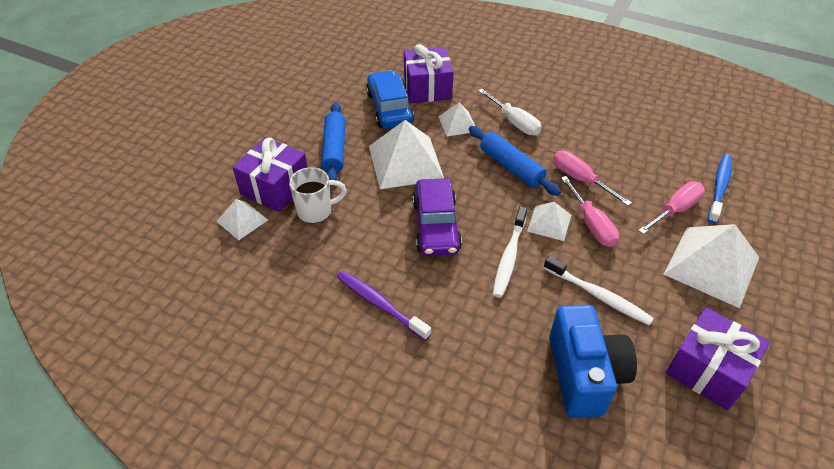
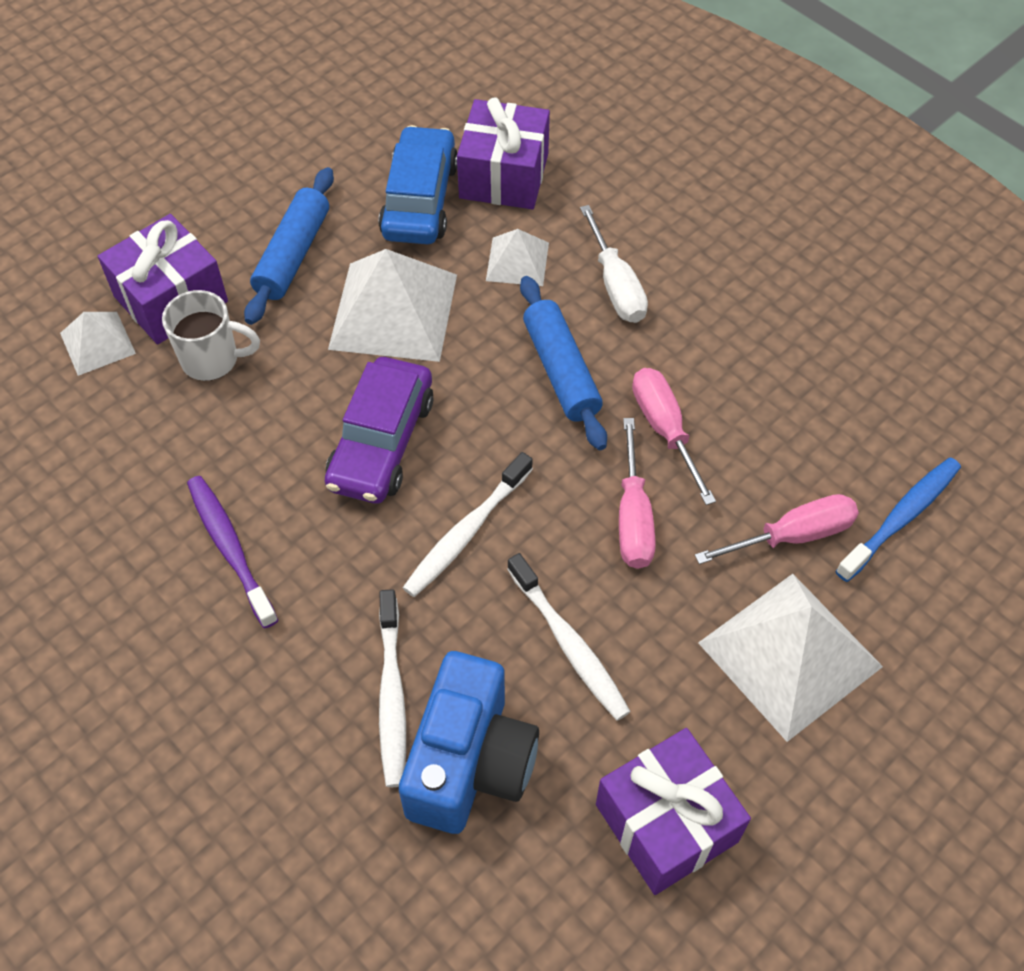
camera: 20 degrees right, 10 degrees up
(519, 353) = (392, 695): none -> white toothbrush
(549, 223) = (565, 493): white pyramid -> none

